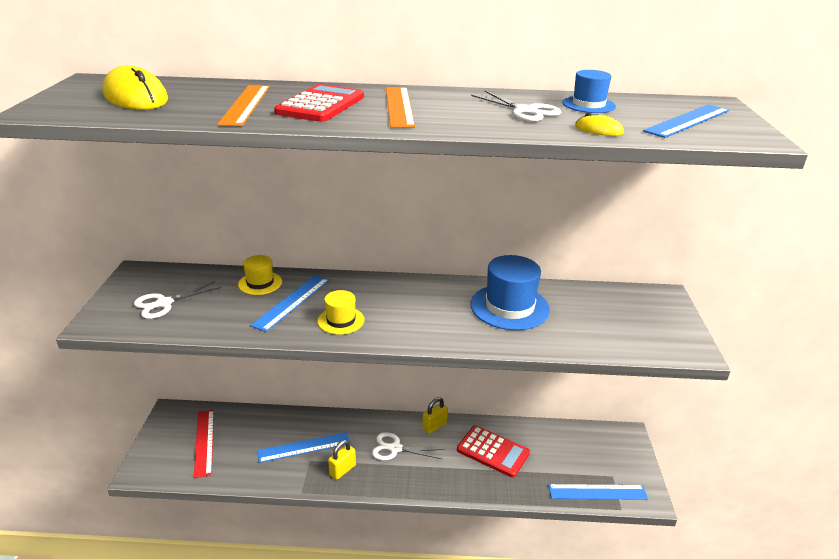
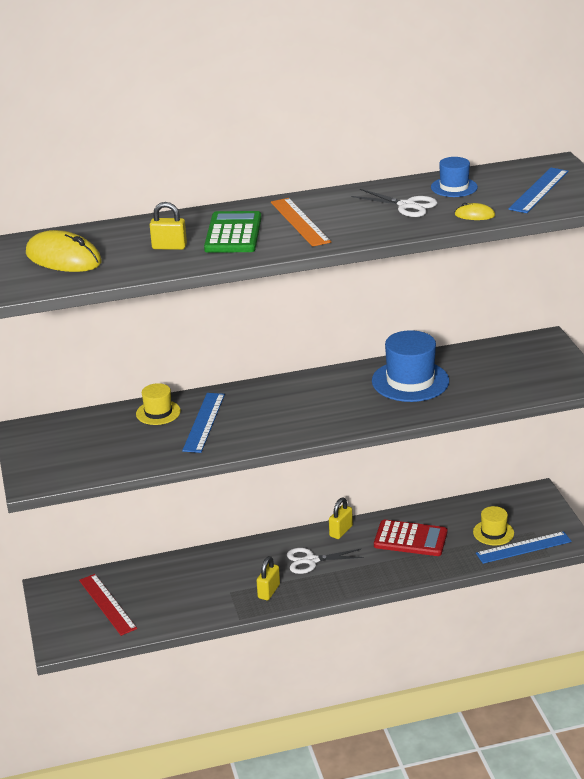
camera: 15 degrees left, 0 degrees up
(164, 303) = (80, 451): white scissors -> none
(245, 105) = (169, 247): orange ruler -> yellow padlock
(304, 447) = (216, 582): blue ruler -> none
(321, 105) = (233, 234): red calculator -> green calculator
(341, 320) = (262, 428): yellow hat -> yellow hat (493, 533)

